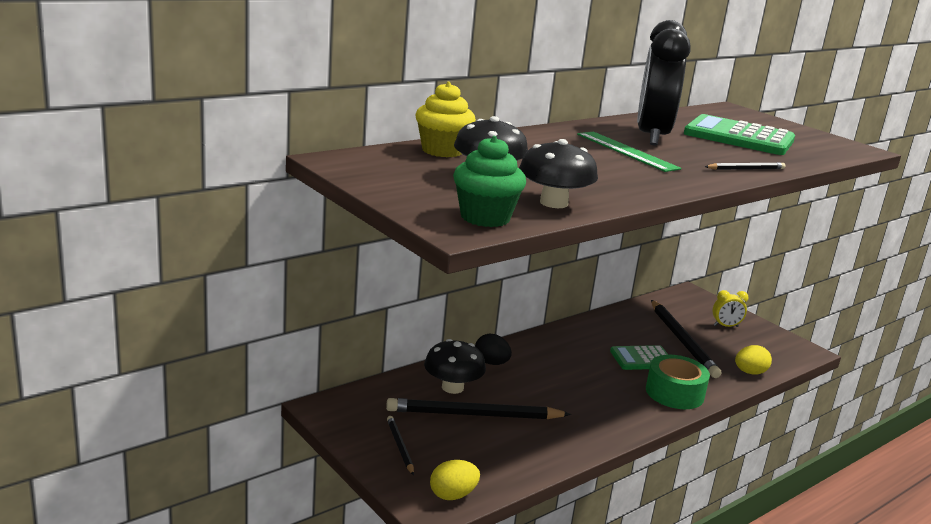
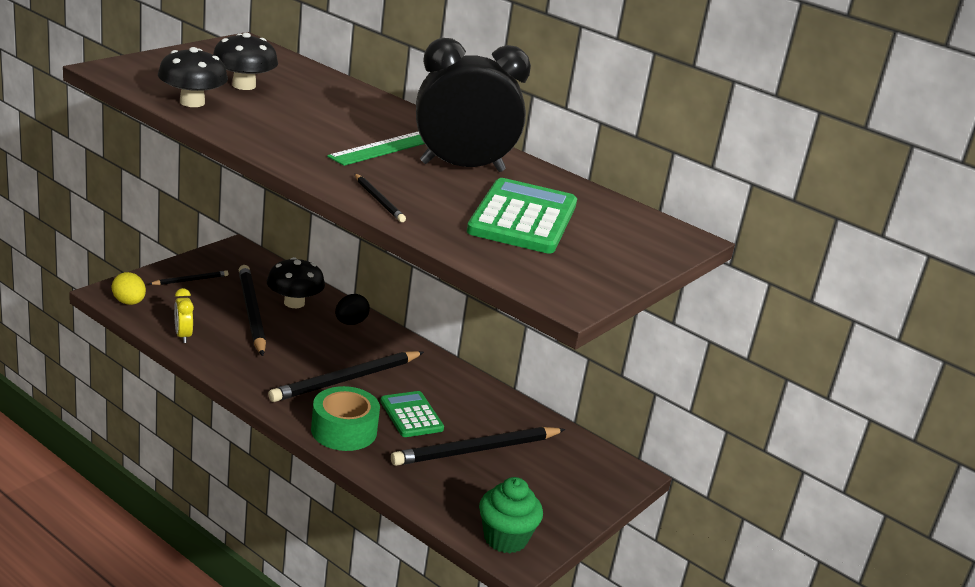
camera: 75 degrees right, 5 degrees up
(442, 151) = (306, 75): yellow cupcake -> none
(485, 217) = (141, 78): green cupcake -> green cupcake (505, 538)
(594, 380) = (346, 380): none -> black pencil
(725, 326) = (544, 492): yellow clock -> yellow clock (183, 336)
(750, 372) = (423, 495): yellow egg -> none

